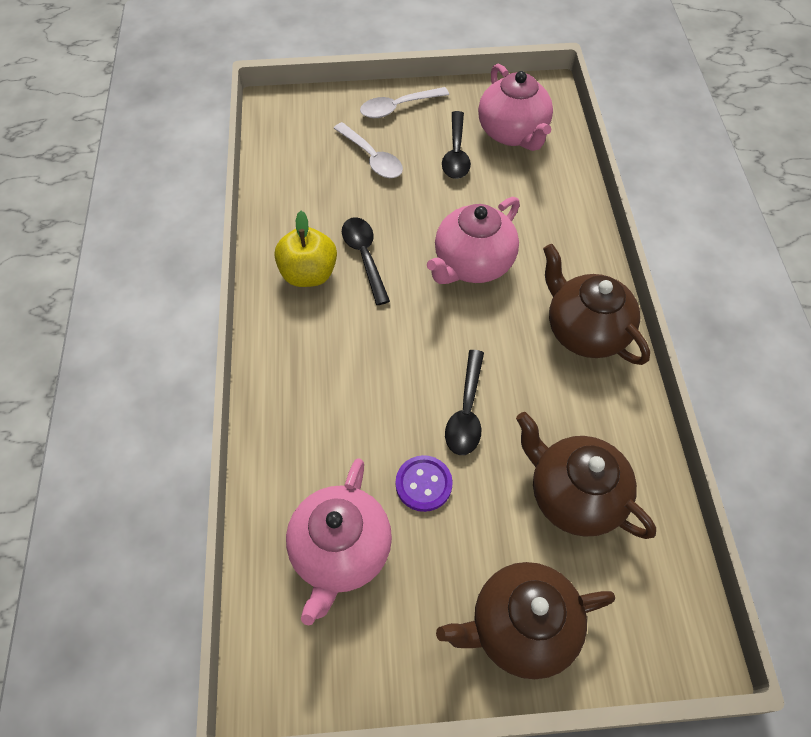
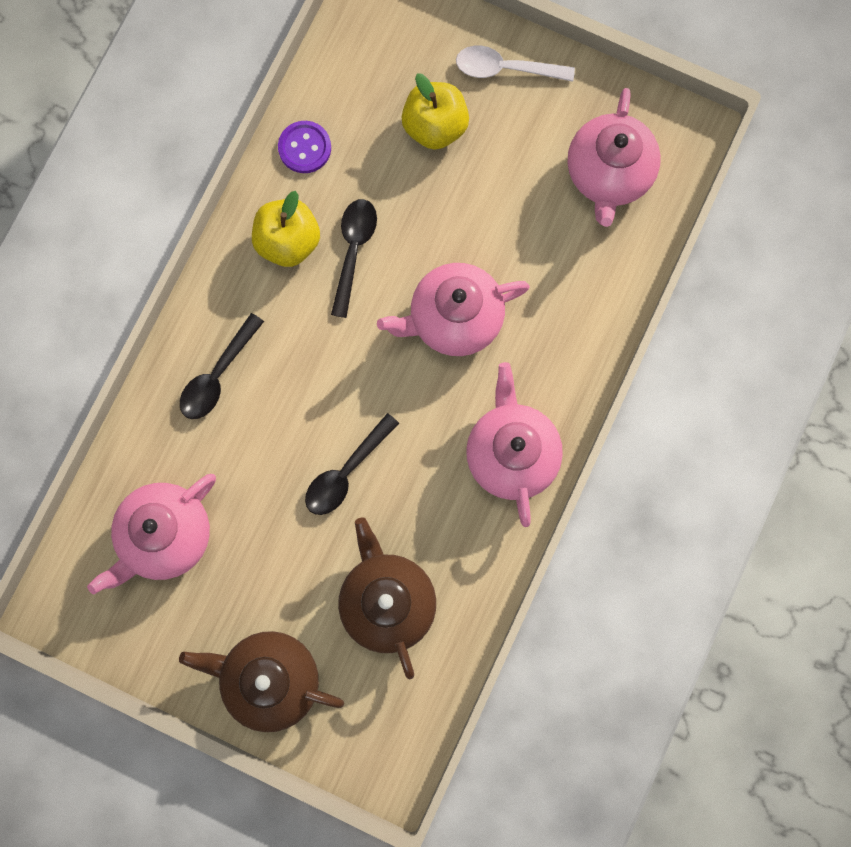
camera: 30 degrees right, 20 degrees up
(372, 158) = (435, 126): white spoon -> yellow apple
(423, 484) = (267, 517): purple button -> purple button (304, 148)
(456, 153) = (528, 169): black spoon -> black spoon (218, 375)
(584, 331) = (511, 454): brown teapot -> pink teapot

